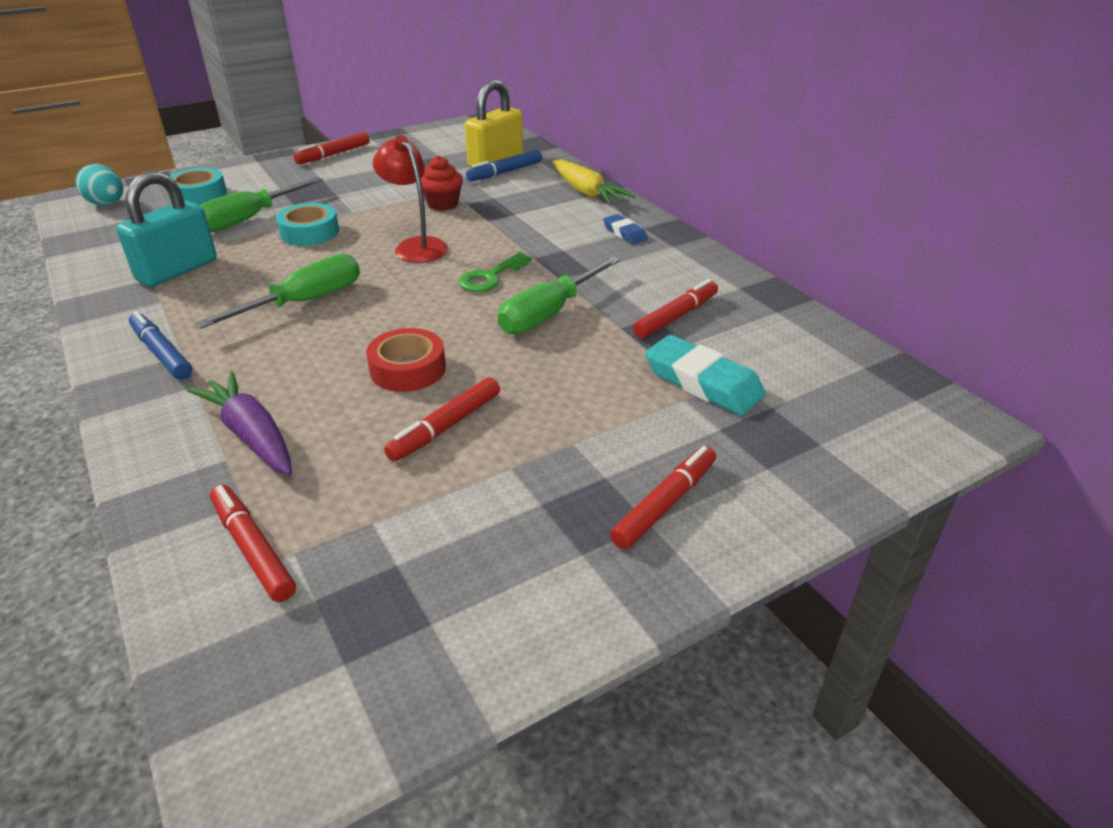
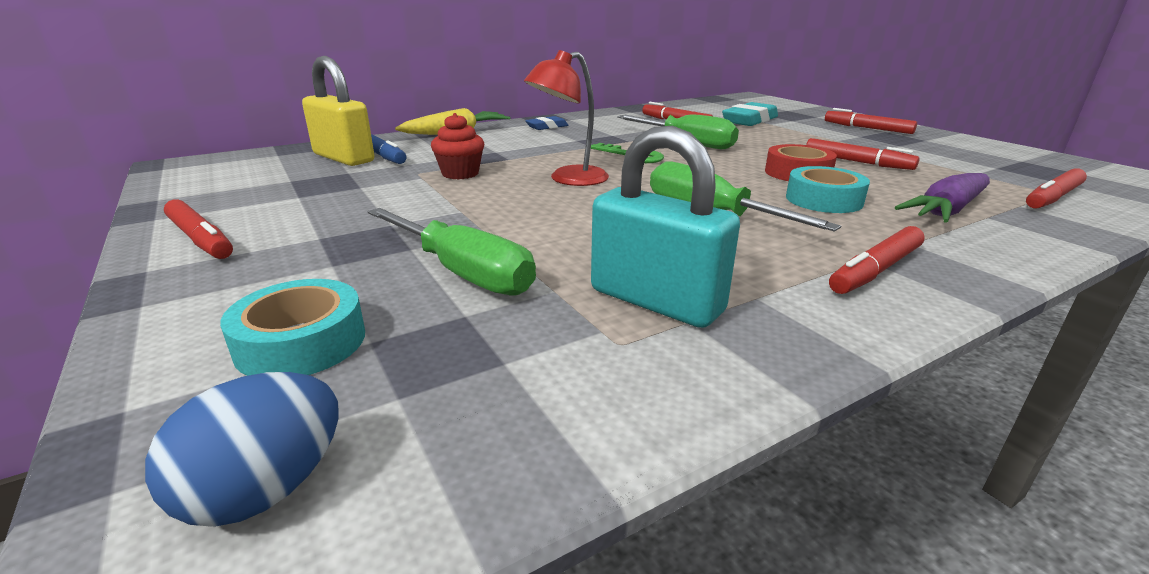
camera: 90 degrees left, 10 degrees down
(107, 204) = (266, 490): turquoise egg -> blue egg
(162, 353) = (875, 270): blue marker -> red marker
(309, 232) = (524, 227): turquoise tape -> turquoise tape (823, 200)

